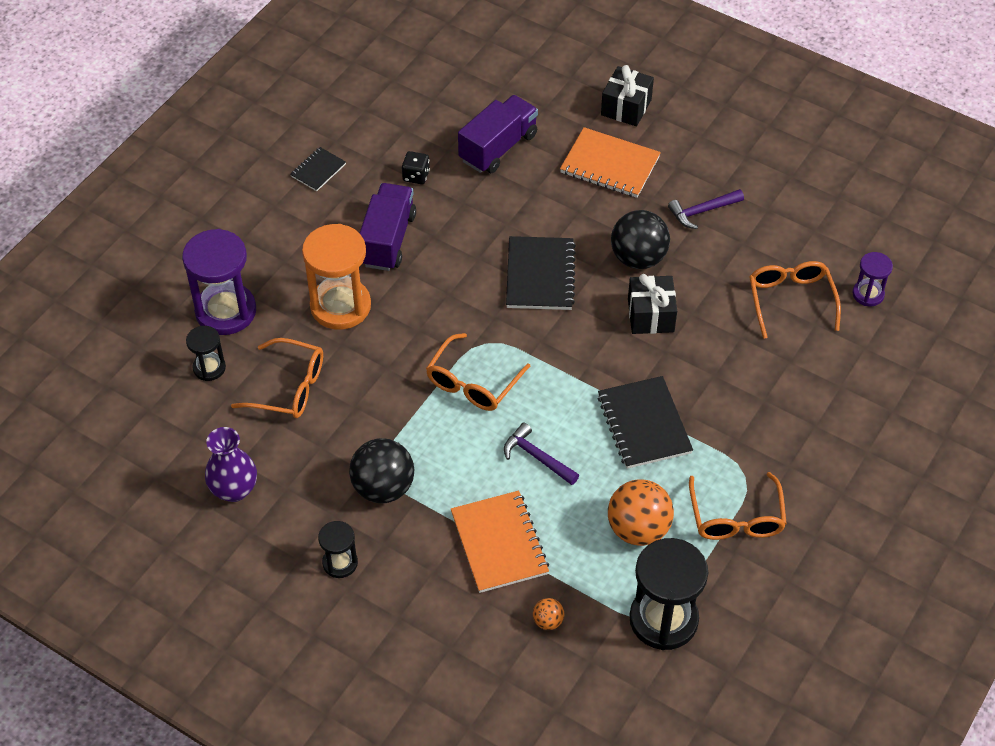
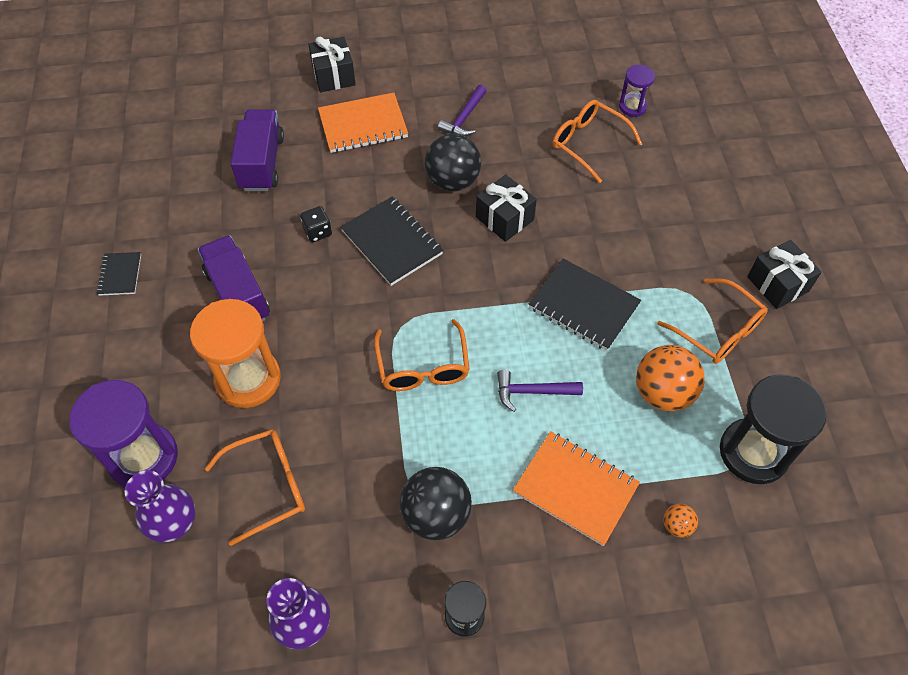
camera: 40 degrees left, 5 degrees up
(209, 368) = (174, 523): black hourglass -> purple vase
(416, 176) = (213, 227): black dice -> black dice (317, 232)
(831, 520) = (777, 284): none -> black gift

